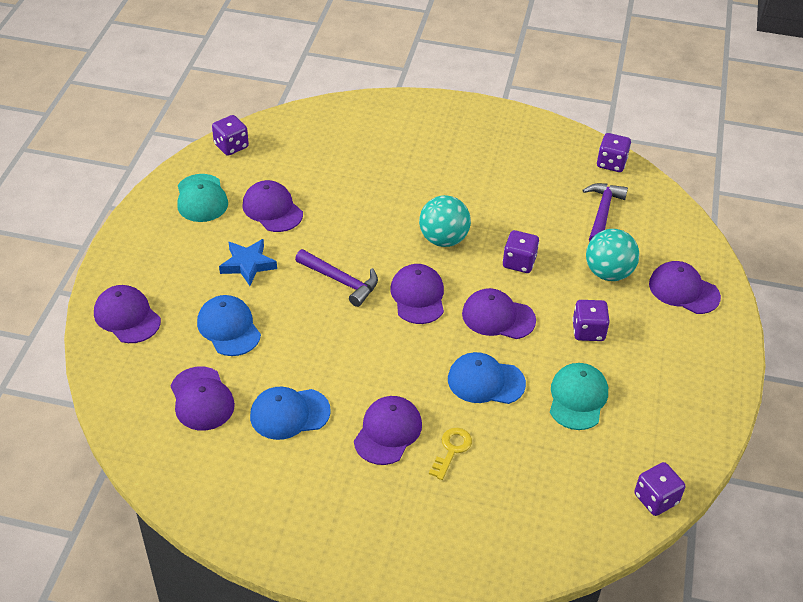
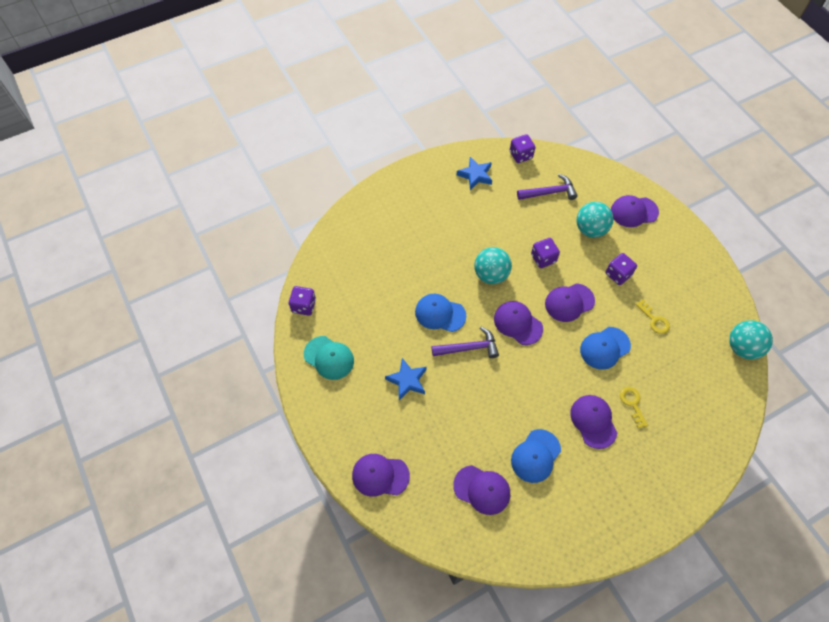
camera: 40 degrees left, 15 degrees up
(229, 328) = (444, 431): blue cap -> blue cap (440, 313)
(272, 209) = (378, 331): purple cap -> none
(537, 150) = (475, 175): none -> blue star
(578, 398) = (654, 320): turquoise cap -> yellow key
(602, 213) = (549, 192): purple hammer -> purple hammer turned 105 degrees clockwise
(656, 499) = (742, 348): purple dice -> turquoise ball

